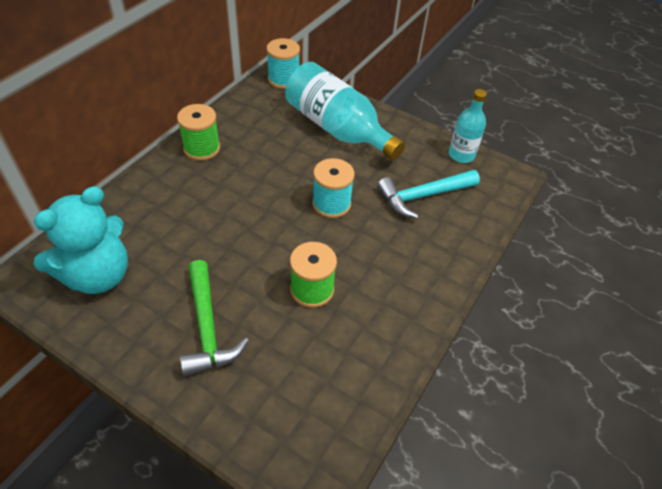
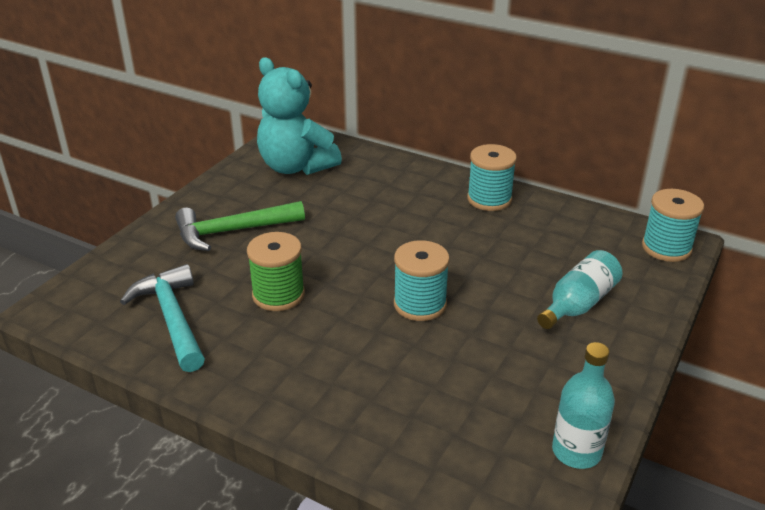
camera: 90 degrees right, 15 degrees down
(202, 148) = (489, 199): green spool -> turquoise spool
(337, 129) = (578, 304): turquoise bottle -> turquoise bottle, size x0.55
(423, 196) = (458, 397): turquoise hammer -> turquoise hammer (172, 318)

